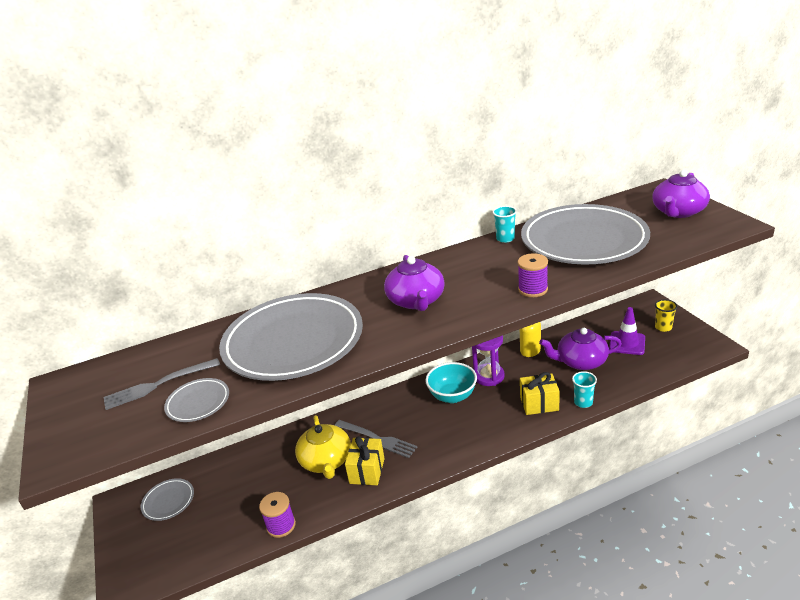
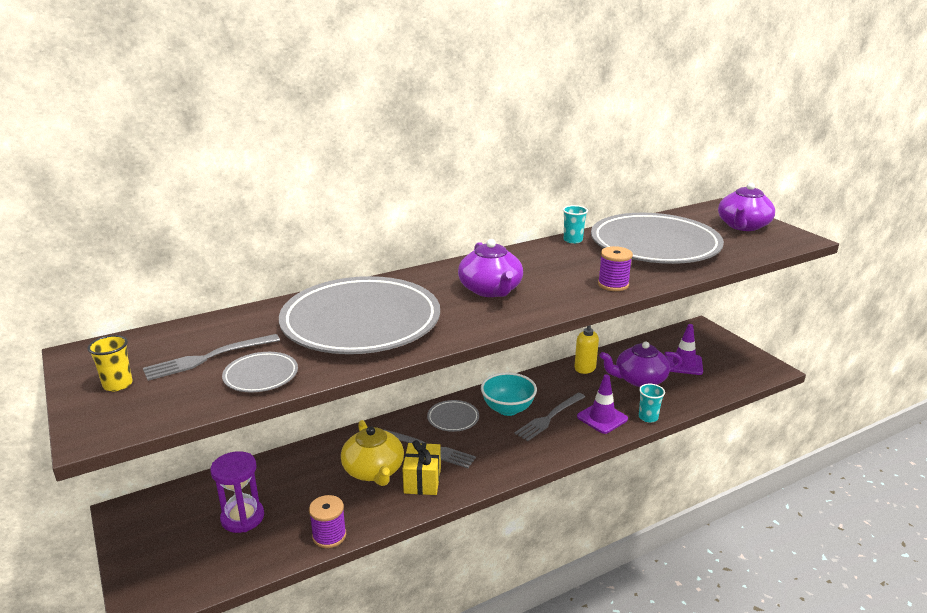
camera: 10 degrees left, 5 degrees down
(168, 501) = (188, 511): grey plate -> grey plate (453, 418)
(489, 376) = (544, 391): purple hourglass -> purple hourglass (242, 518)
(489, 405) = (549, 418): none -> grey fork
(539, 404) = (602, 418): yellow gift -> purple traffic cone
(663, 327) = (718, 351): yellow cup -> yellow cup (118, 384)

